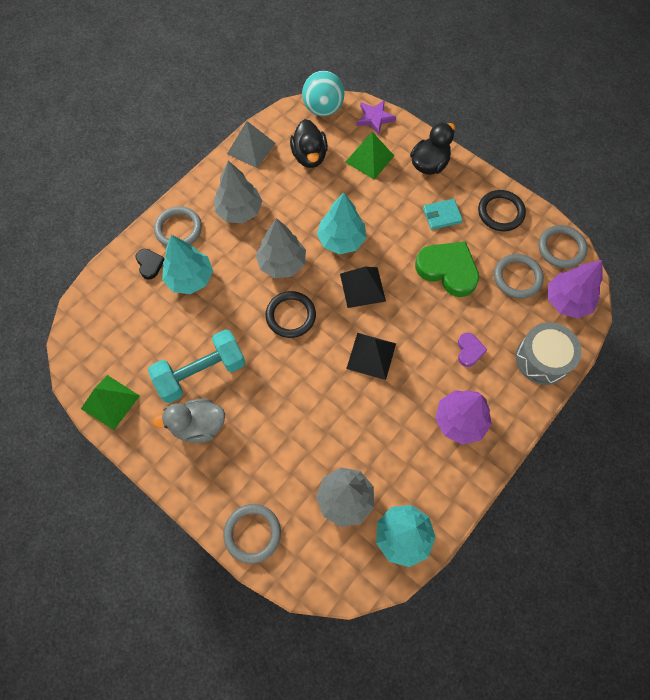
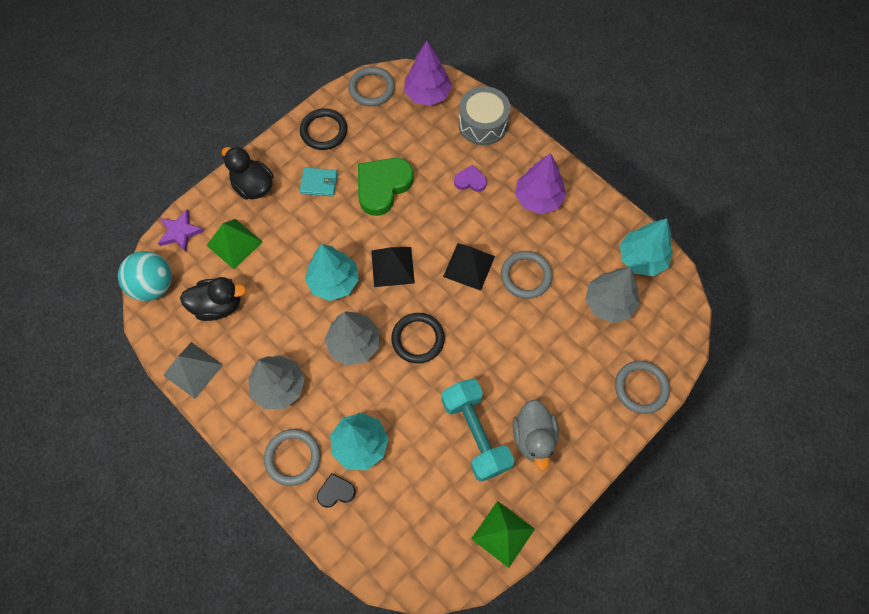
camera: 85 degrees left, 0 degrees up
(442, 215) = (319, 183): turquoise wallet -> turquoise wallet turned 75 degrees counterclockwise
(517, 277) = (398, 129): grey ring -> grey ring (526, 276)

